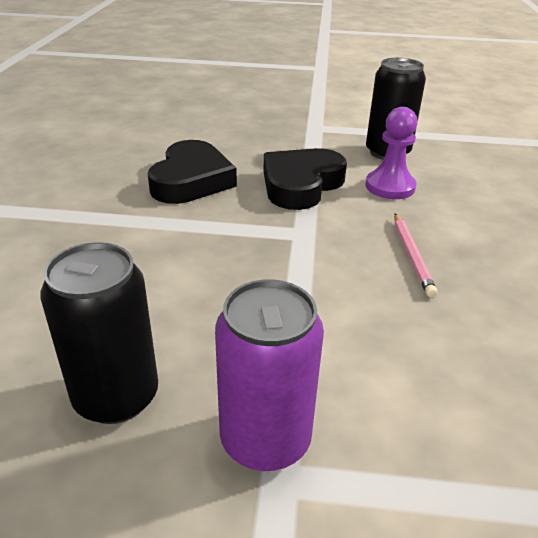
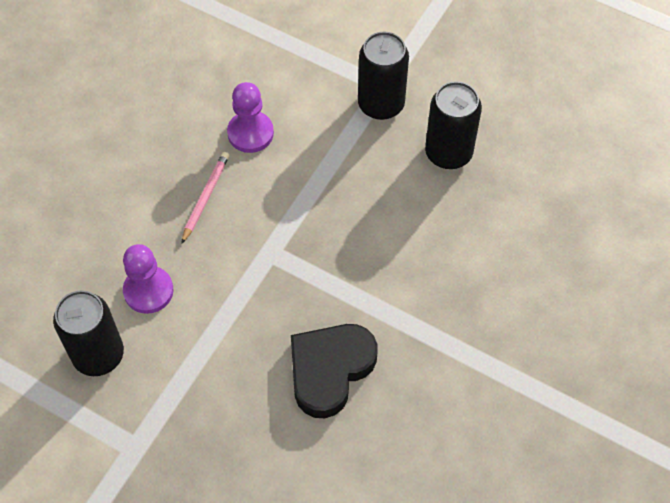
camera: 155 degrees left, 25 degrees up
(265, 439) = (381, 104): purple can -> black can
(301, 185) = (229, 324): black heart -> none
(428, 331) = (250, 133): none -> purple pawn

